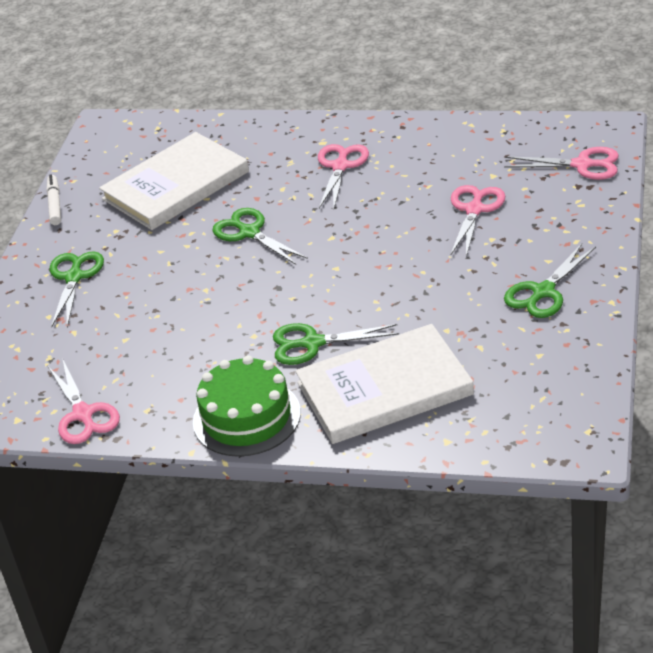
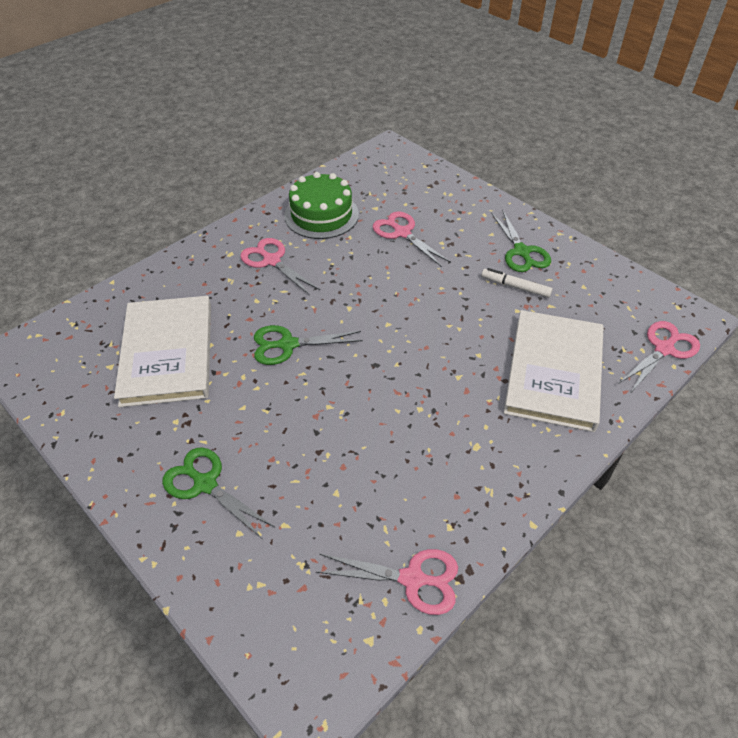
camera: 60 degrees left, 10 degrees up
(55, 204) = (78, 443): white marker -> white marker (515, 287)
(246, 417) = (519, 465): green cake -> green cake (321, 215)
(312, 343) = (464, 381): green scissors -> none
(582, 165) = (411, 173): pink scissors -> pink scissors (664, 349)

